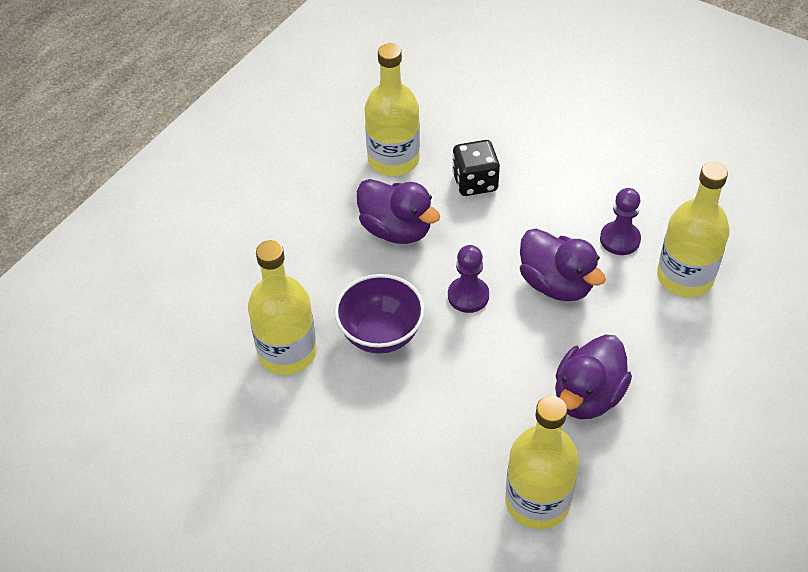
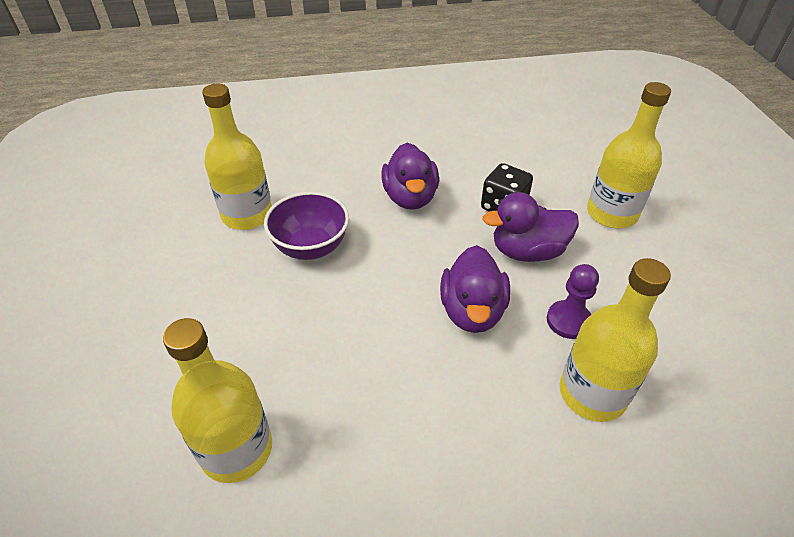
camera: 45 degrees right, 5 degrees down
(393, 160) = (466, 160): yellow bottle -> yellow bottle (611, 213)
(468, 296) = (398, 269): purple pawn -> none
(587, 396) = (383, 410): purple duck -> purple duck (527, 251)

